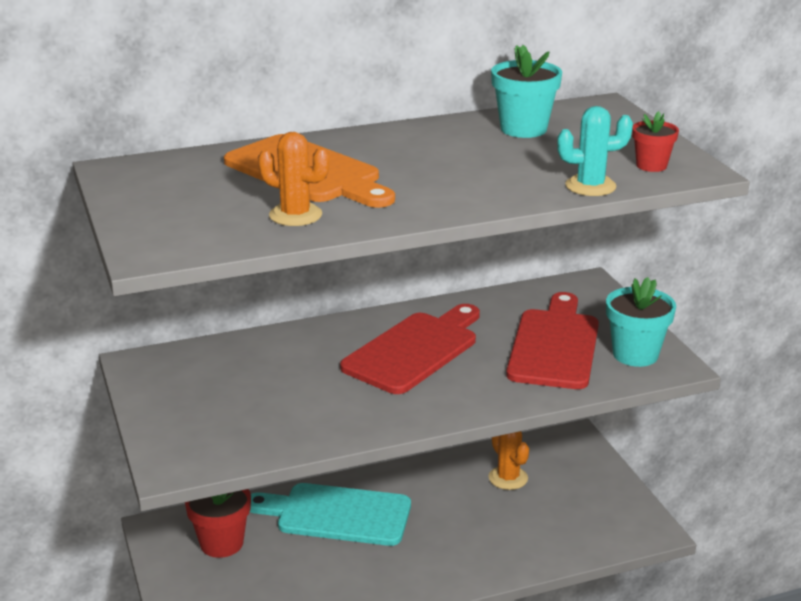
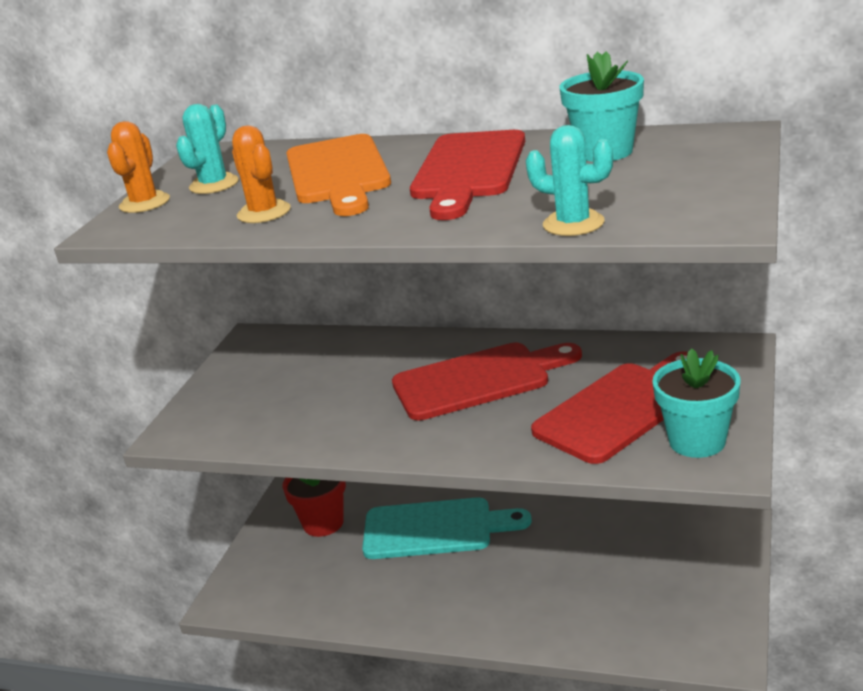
camera: 40 degrees right, 0 degrees up
(188, 198) = (214, 184): none -> turquoise cactus
(337, 514) = (435, 529): turquoise cutting board -> turquoise cutting board turned 135 degrees clockwise
(430, 156) = (468, 170): none -> red cutting board
(508, 478) = (624, 546): orange cactus -> orange cactus (144, 203)
(651, 165) = (680, 209): red flower pot -> none

